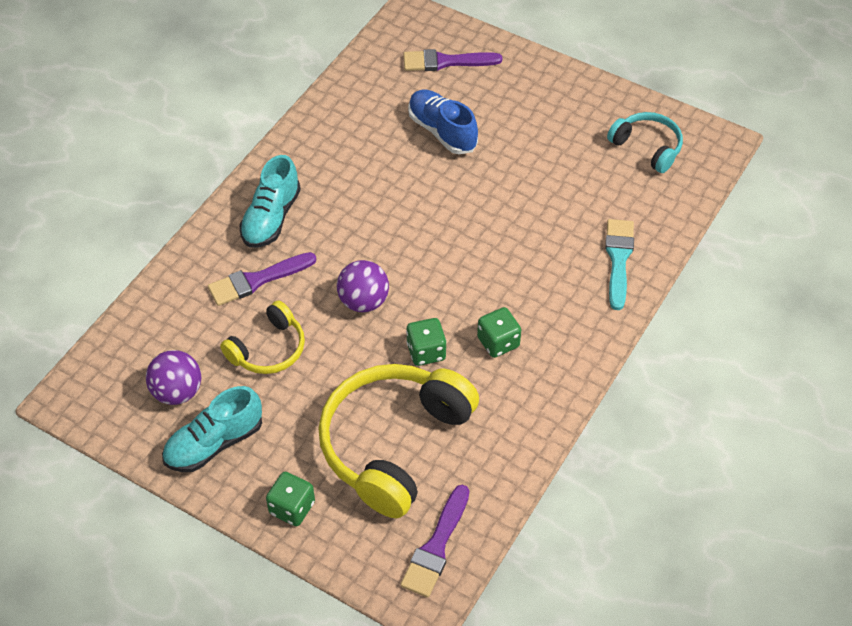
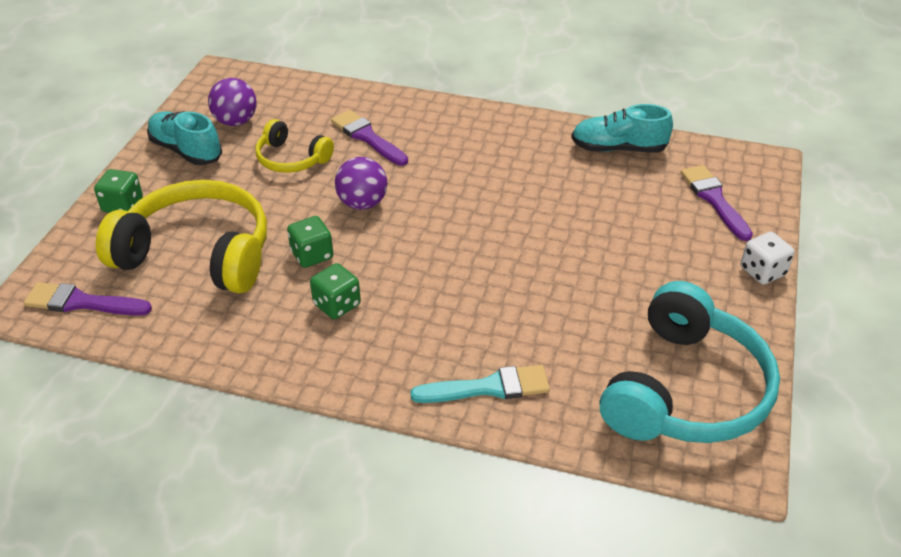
camera: 75 degrees right, 10 degrees down
(271, 218) = (442, 130): turquoise shoe -> turquoise shoe (618, 148)
(442, 131) = (610, 215): blue shoe -> none
(539, 64) = (762, 271): none -> white dice
(647, 147) = (685, 390): turquoise headphones -> turquoise headphones, size x1.89

